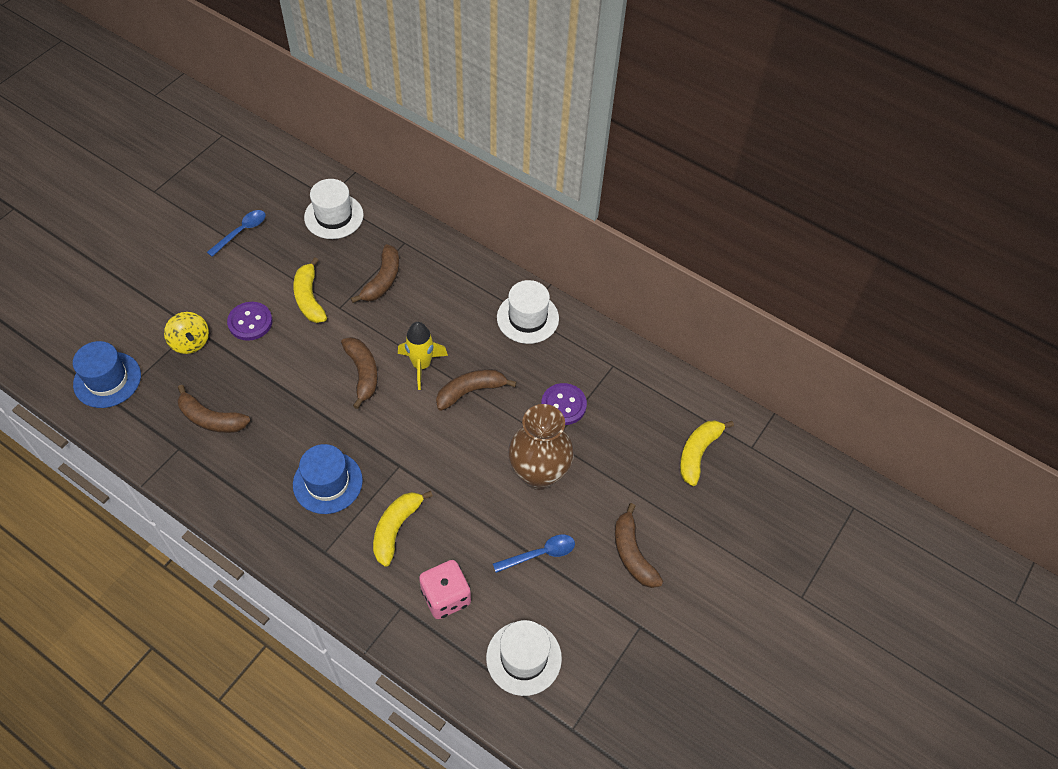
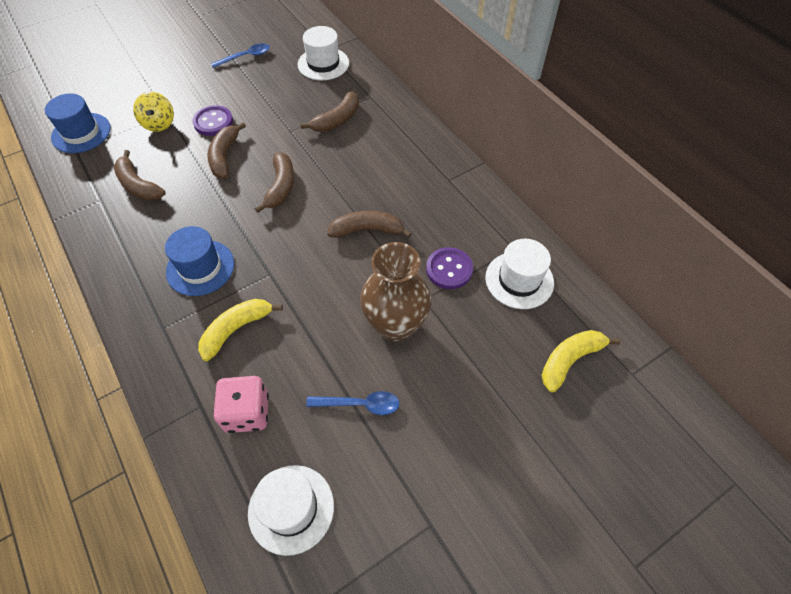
camera: 25 degrees right, 0 degrees up
(309, 298) = (270, 117): yellow banana -> none
(421, 365) = (334, 195): yellow rocket -> none
(527, 318) = (449, 184): white hat -> white hat (519, 280)
(632, 554) = (456, 440): brown banana -> brown banana (225, 156)

